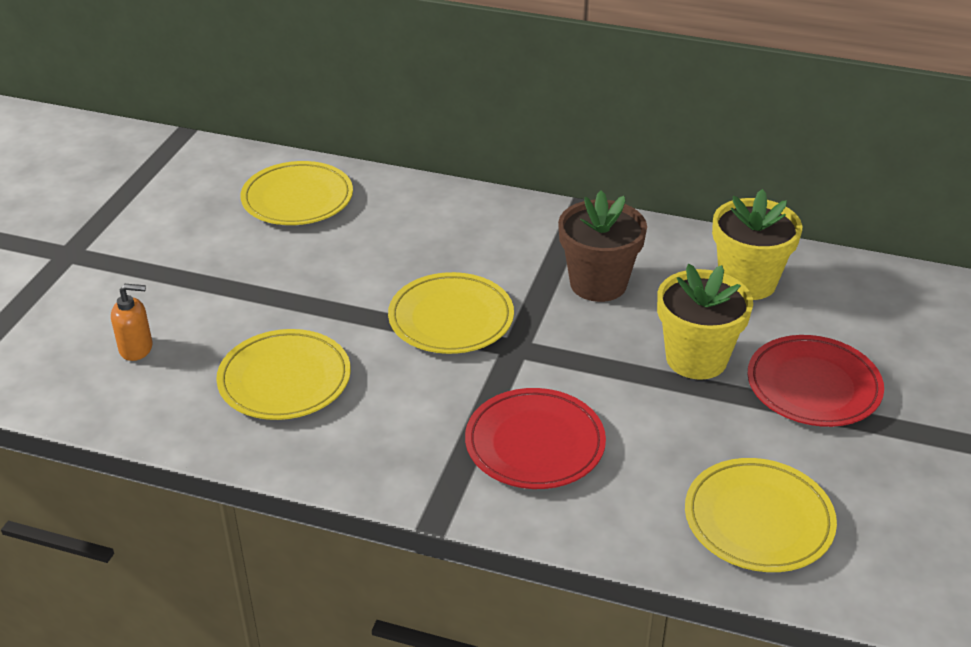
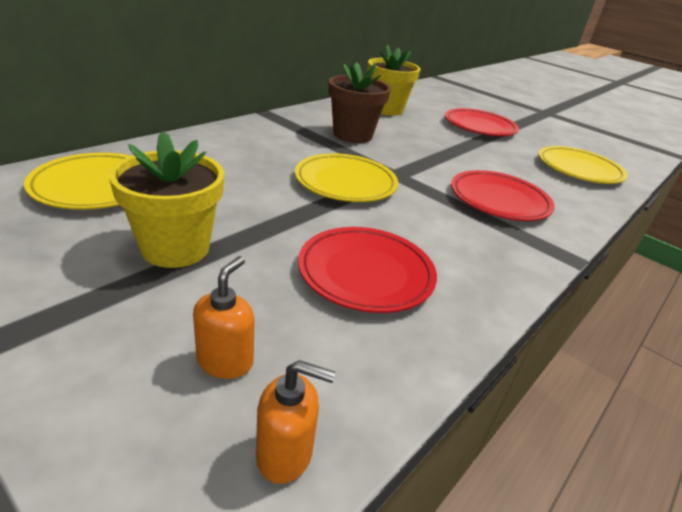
camera: 70 degrees left, 5 degrees down
(77, 399) = (285, 454): none -> orange soap dispenser
(284, 380) = (366, 273): yellow plate -> red plate
(696, 359) = (442, 138): yellow flower pot -> yellow flower pot (175, 248)

